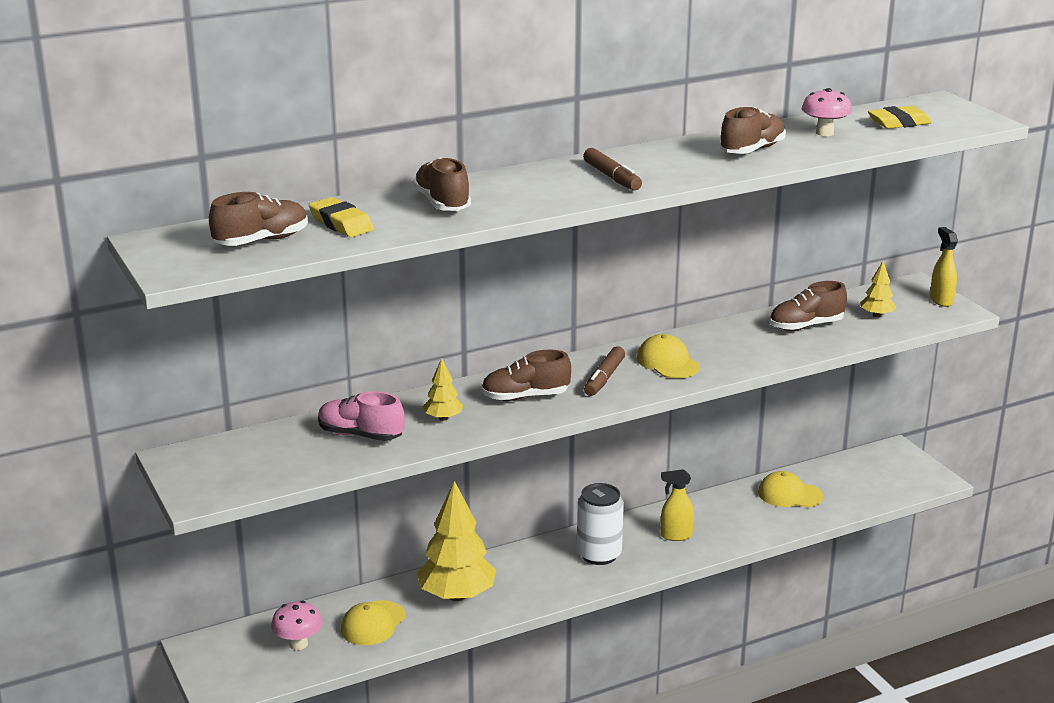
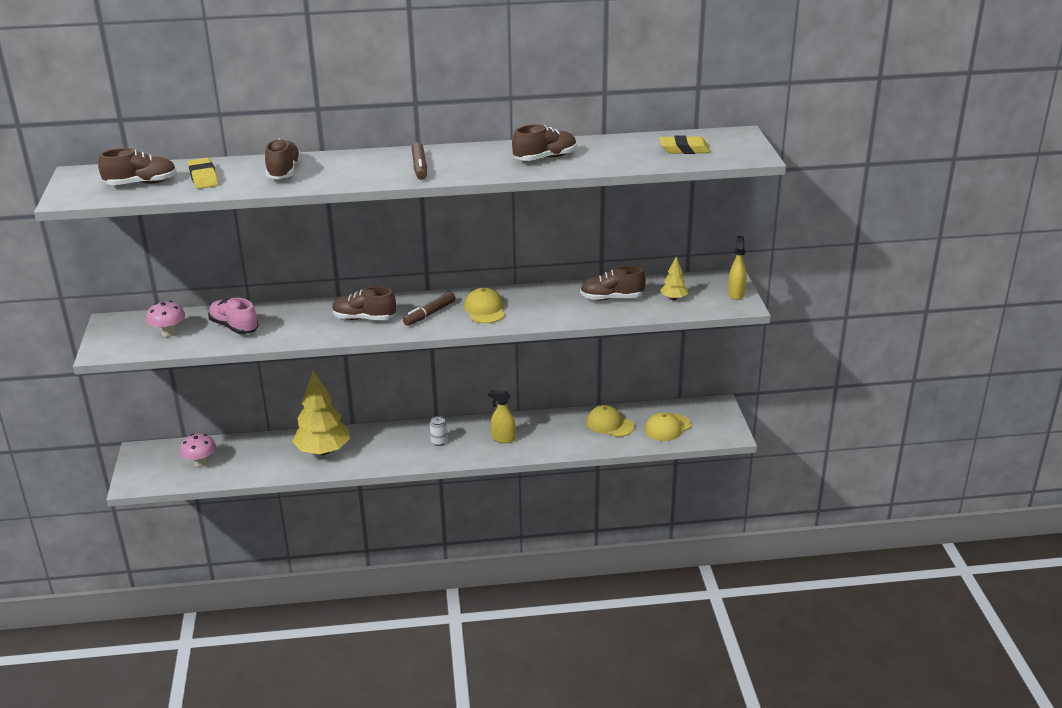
camera: 20 degrees right, 5 degrees up
(373, 623) = (256, 459): yellow cap -> yellow cap (667, 427)
(443, 418) = (296, 324): yellow tree -> none
(599, 554) = (439, 441): white can -> white can, size x0.50
(824, 133) = (616, 151): pink mushroom -> pink mushroom (168, 333)

